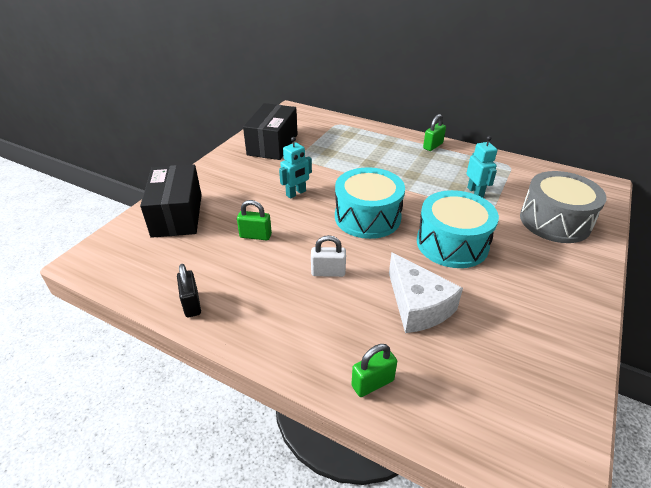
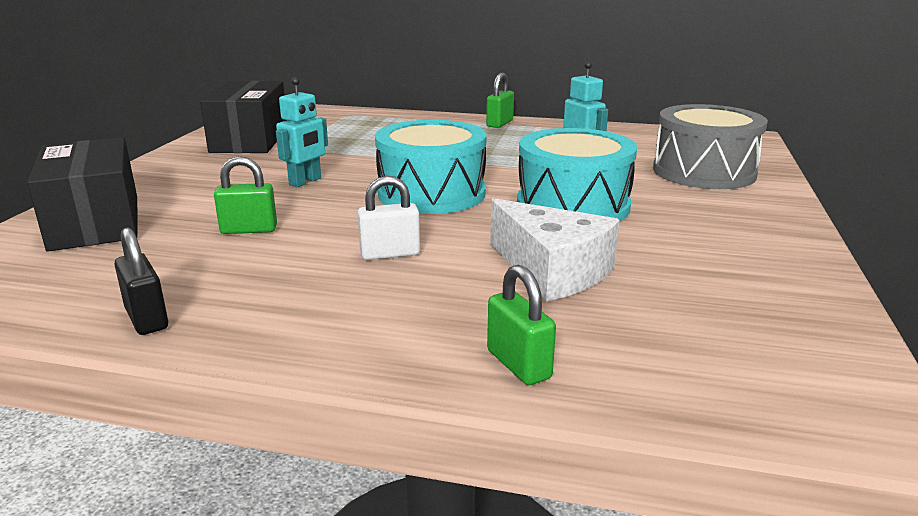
camera: 15 degrees left, 15 degrees down
(372, 383) = (518, 364): green padlock -> green padlock turned 75 degrees counterclockwise

